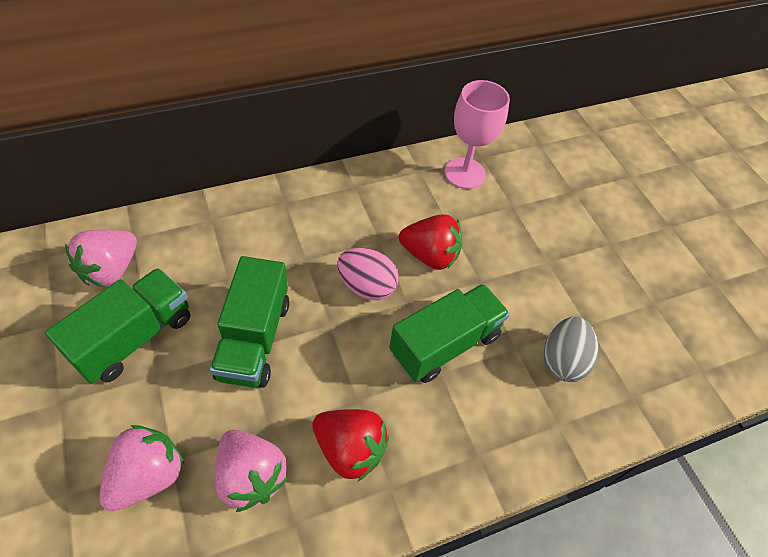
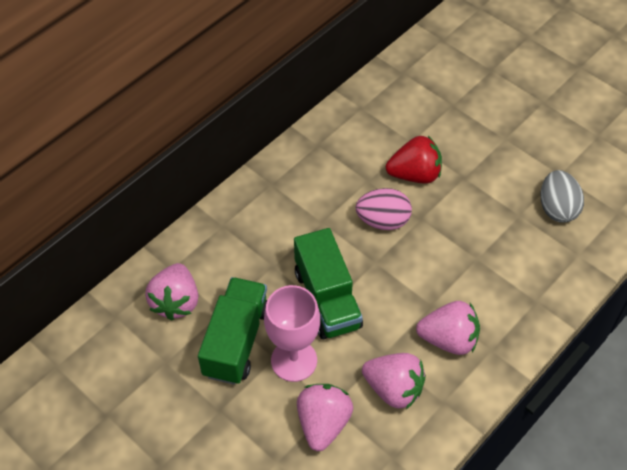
camera: 20 degrees left, 0 degrees up
(350, 449) = (448, 339): red strawberry -> pink strawberry
(445, 344) = (468, 236): green truck -> none
(464, 173) = (398, 93): pink goblet -> pink goblet (294, 360)

